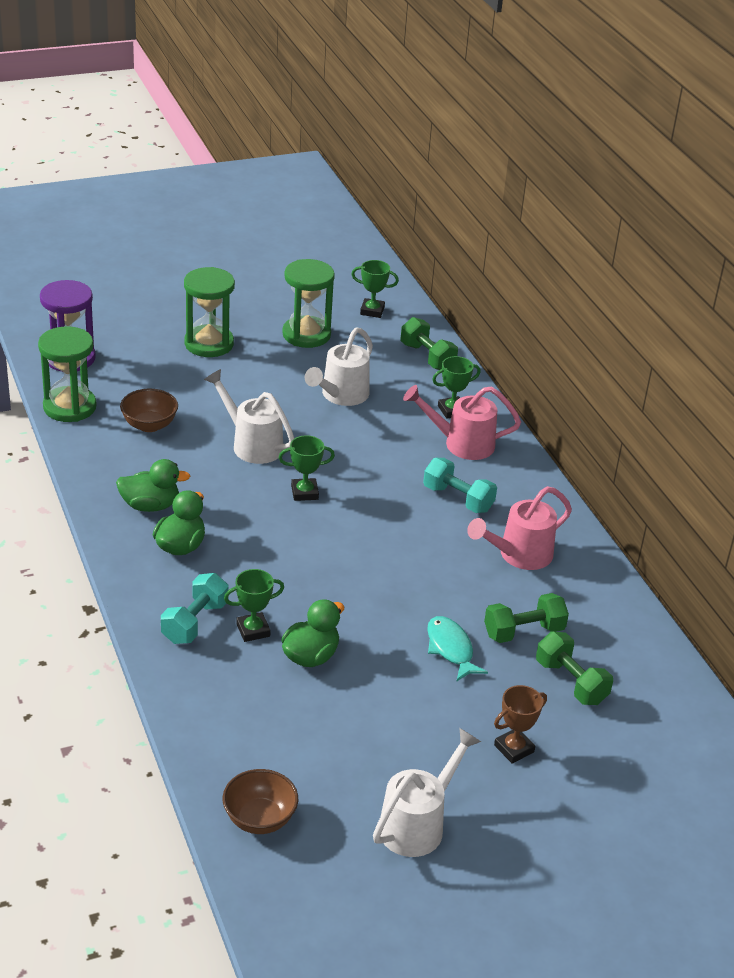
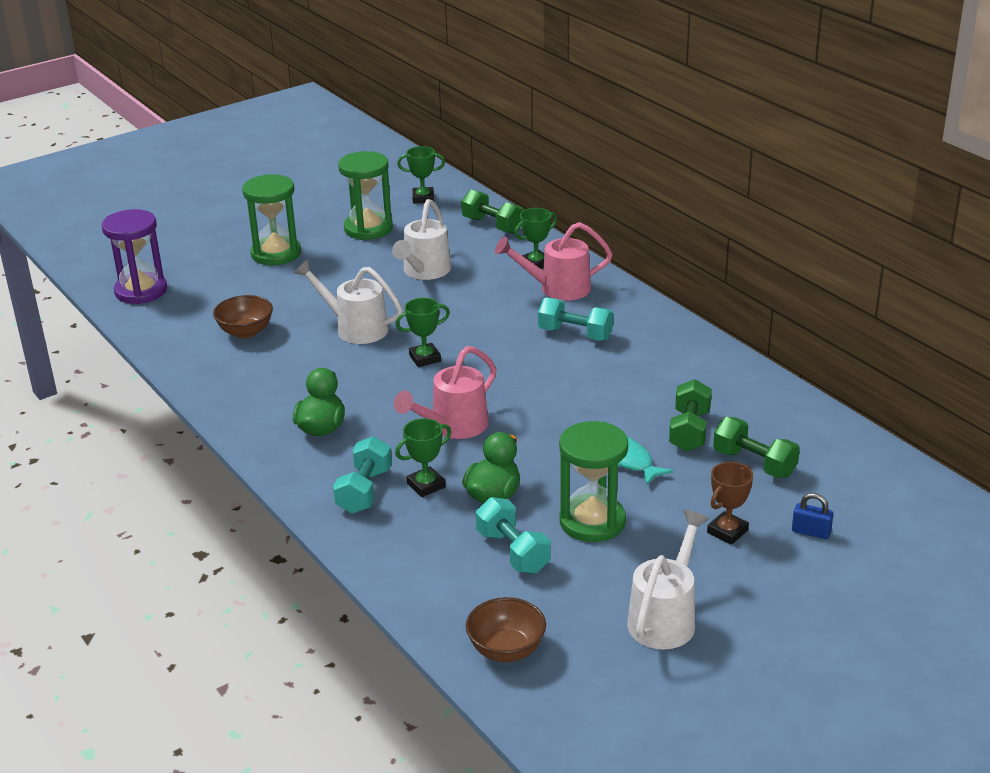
camera: 10 degrees left, 5 degrees down
(69, 407) = (158, 332): green hourglass -> green hourglass (592, 521)
(150, 505) = (276, 400): green duck -> none
(305, 720) = (513, 552): none -> turquoise dumbbell
(519, 555) = (654, 369): pink watering can -> pink watering can (453, 427)
(523, 632) = (689, 431): green dumbbell -> green dumbbell turned 45 degrees counterclockwise
(593, 769) = (811, 532): none -> blue padlock

